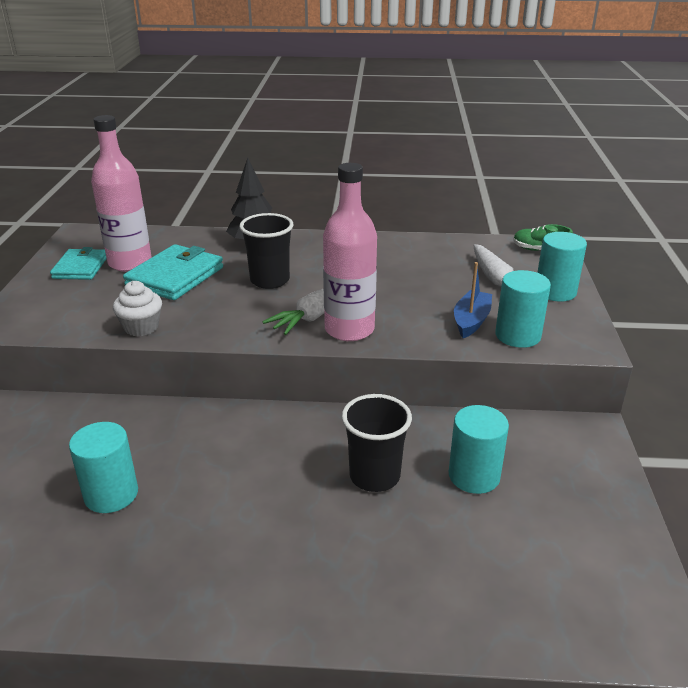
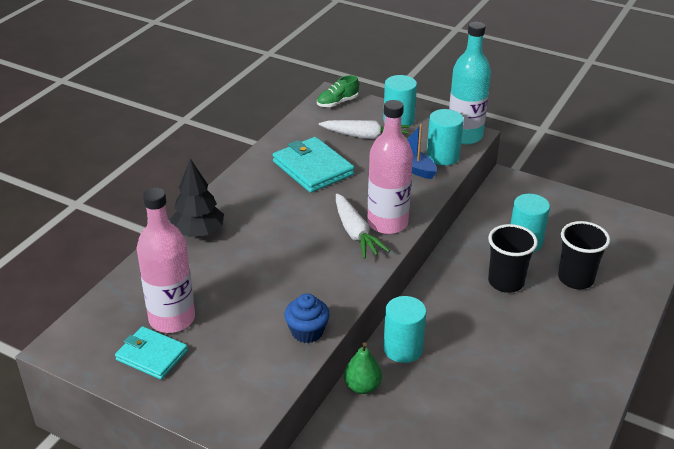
camera: 65 degrees left, 5 degrees up
(111, 494) = (462, 417): turquoise cylinder -> turquoise cylinder (403, 349)
(135, 411) = (362, 386): none -> green pear
(141, 327) = (307, 332): white cupcake -> blue cupcake
(175, 276) = (227, 294): turquoise wallet -> turquoise wallet (313, 168)
(270, 280) = (279, 241): black cup -> black cup (575, 279)
(582, 341) = (464, 136): none -> turquoise bottle

